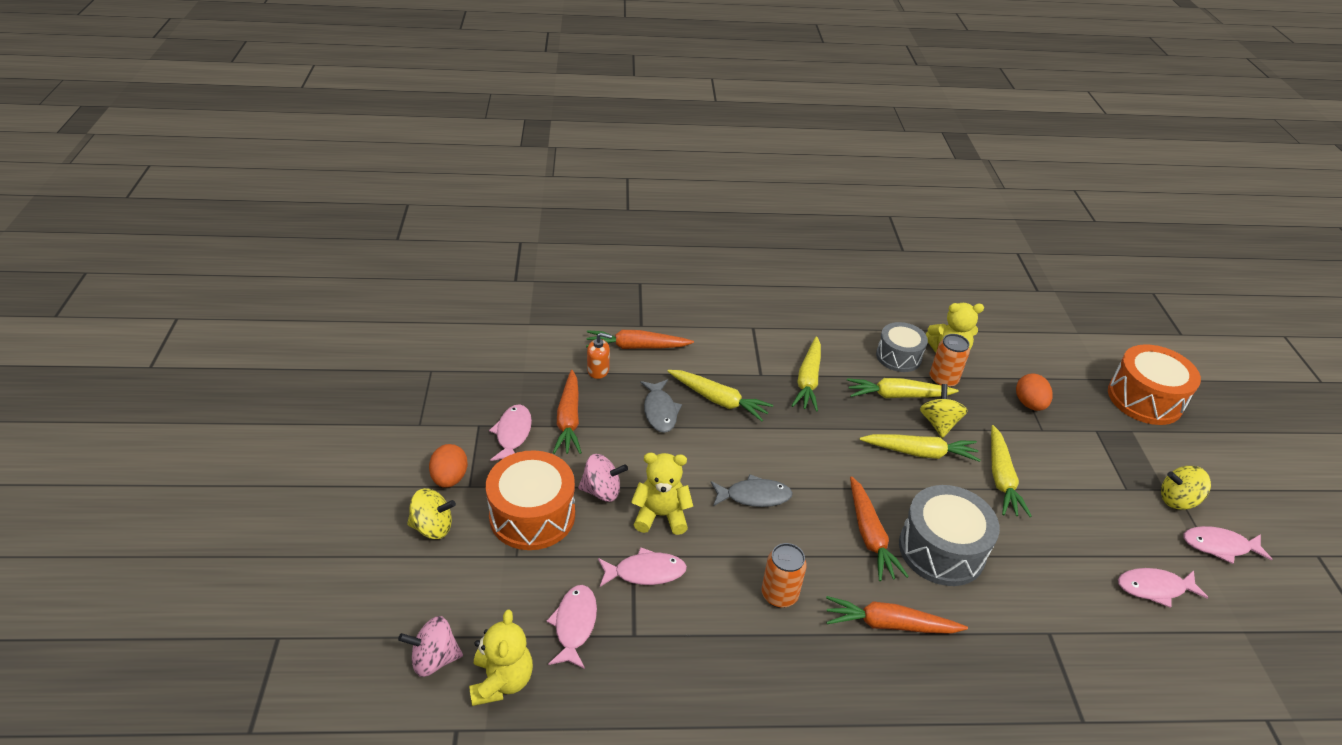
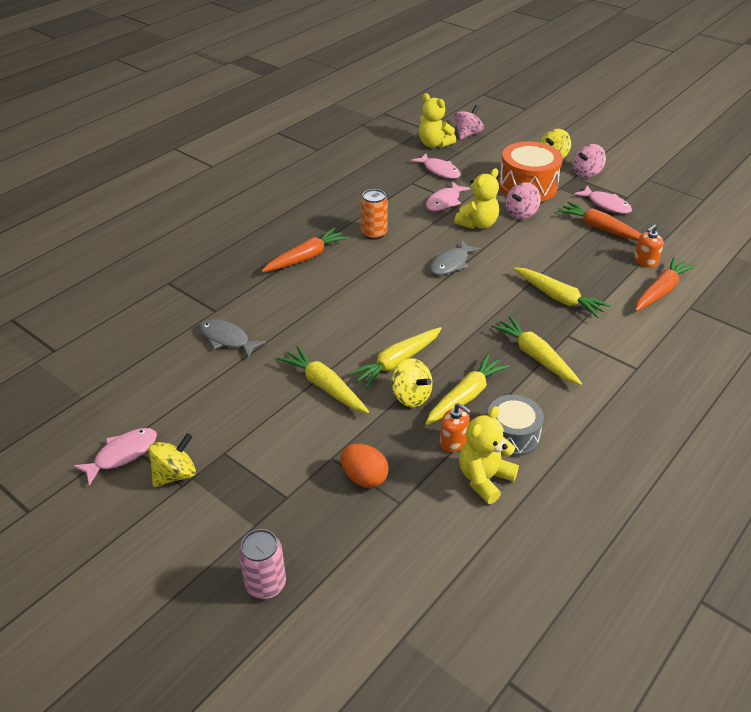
camera: 135 degrees right, 0 degrees up
(450, 478) = (587, 173): orange egg -> pink spinning top
(660, 411) = (572, 266): grey fish -> grey fish (227, 339)
(718, 400) = (558, 298): yellow carrot -> yellow carrot turned 120 degrees counterclockwise
(869, 535) = (365, 289): orange carrot -> none
(941, 550) = (317, 310): grey drum -> none
(943, 380) = (453, 442): orange can -> orange soap dispenser
(1144, 399) = (265, 584): orange drum -> pink can
(1154, 588) = (161, 383): pink fish -> none

